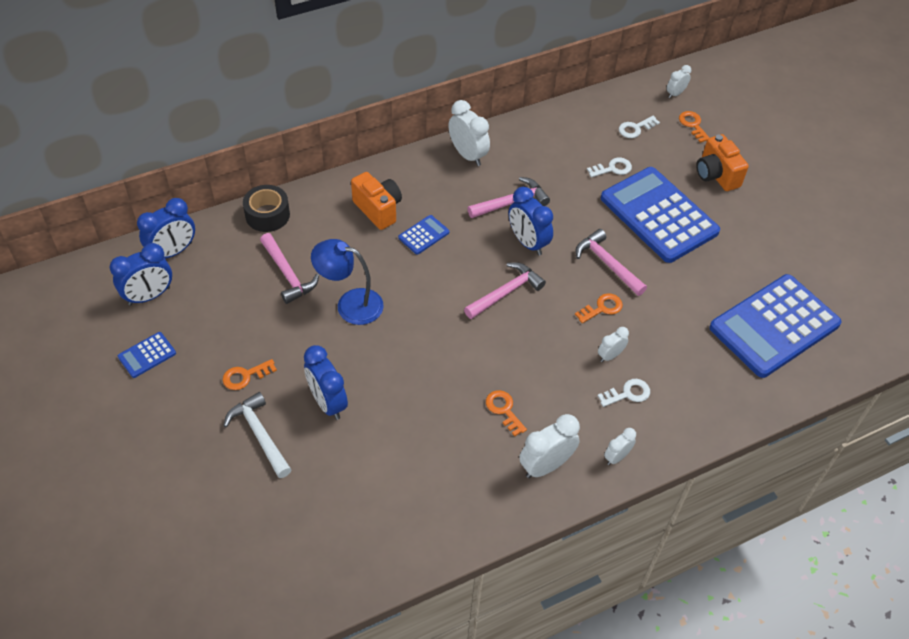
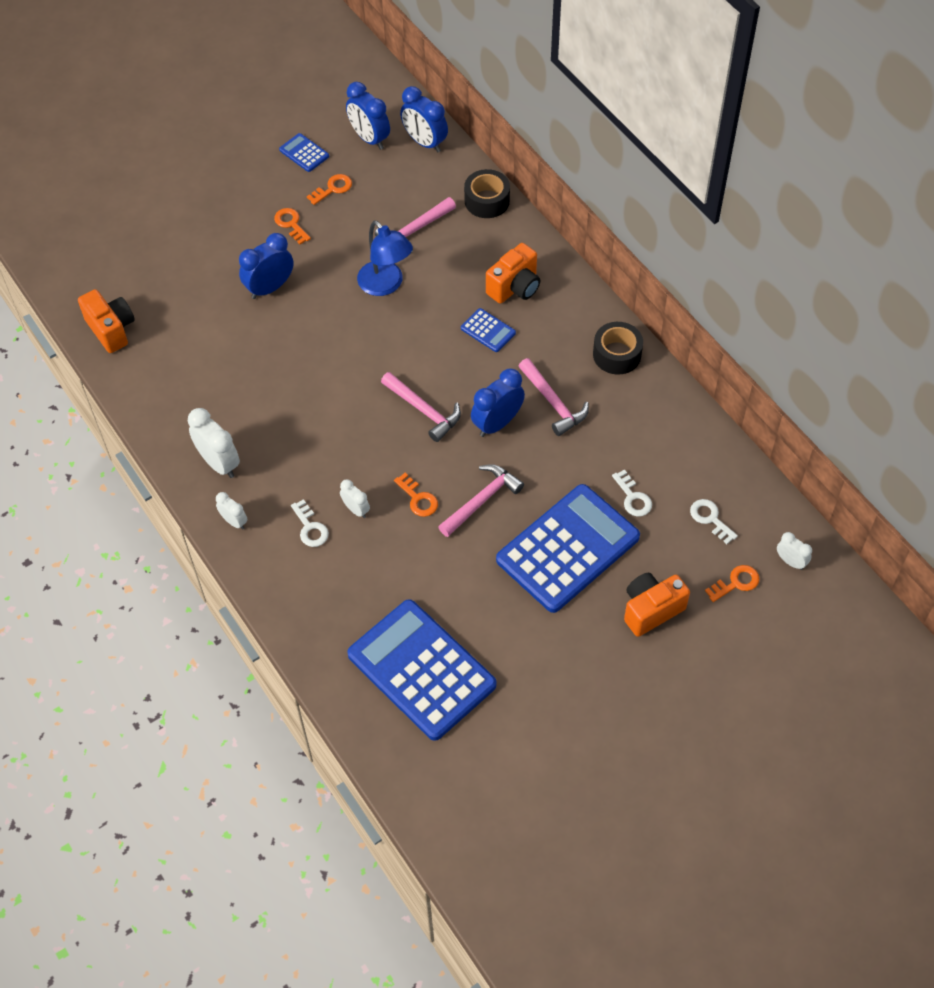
camera: 85 degrees right, 5 degrees up
(259, 434) = (231, 246): white hammer -> none
(348, 564) = (111, 329): none -> orange camera
(350, 304) = (386, 285): blue lamp -> blue lamp turned 135 degrees clockwise
(468, 155) = (617, 354): white clock -> black tape
(504, 410) = (277, 423): orange key -> orange key (333, 189)

